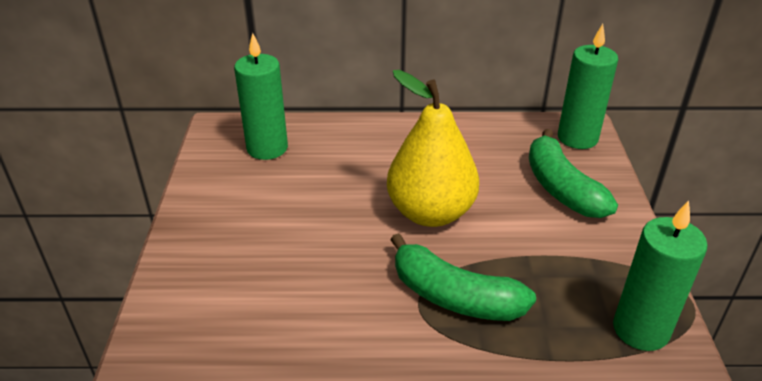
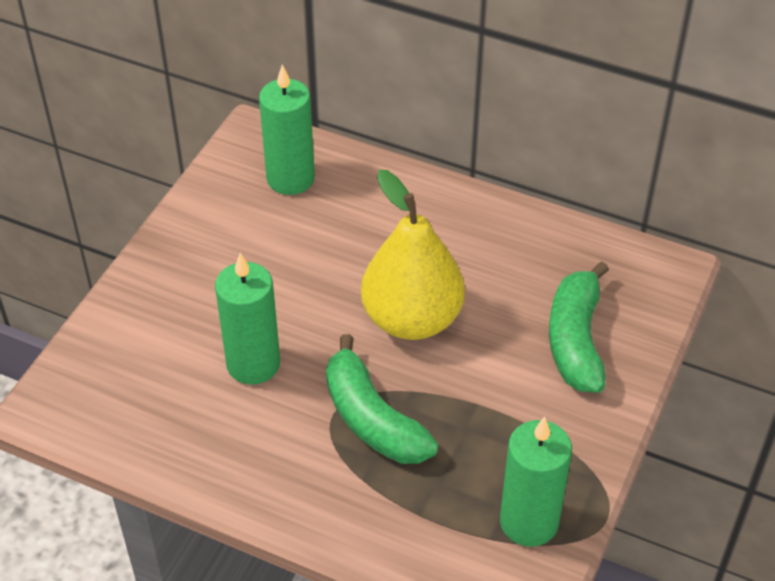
camera: 25 degrees right, 10 degrees up
(577, 138) = (649, 282): green candle -> green candle (253, 364)

